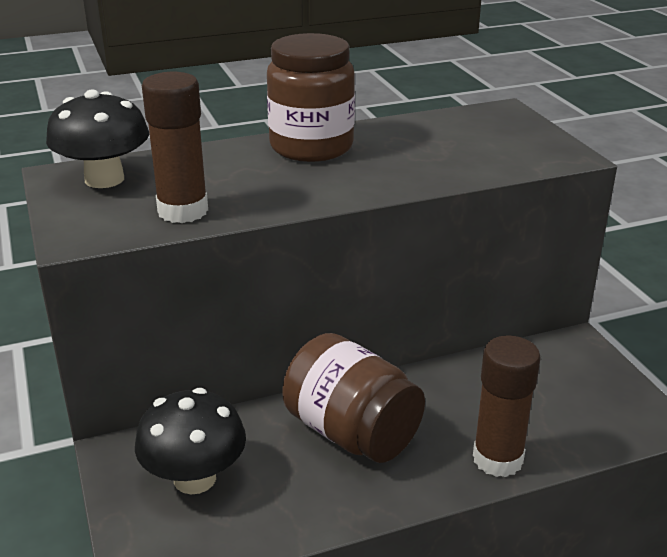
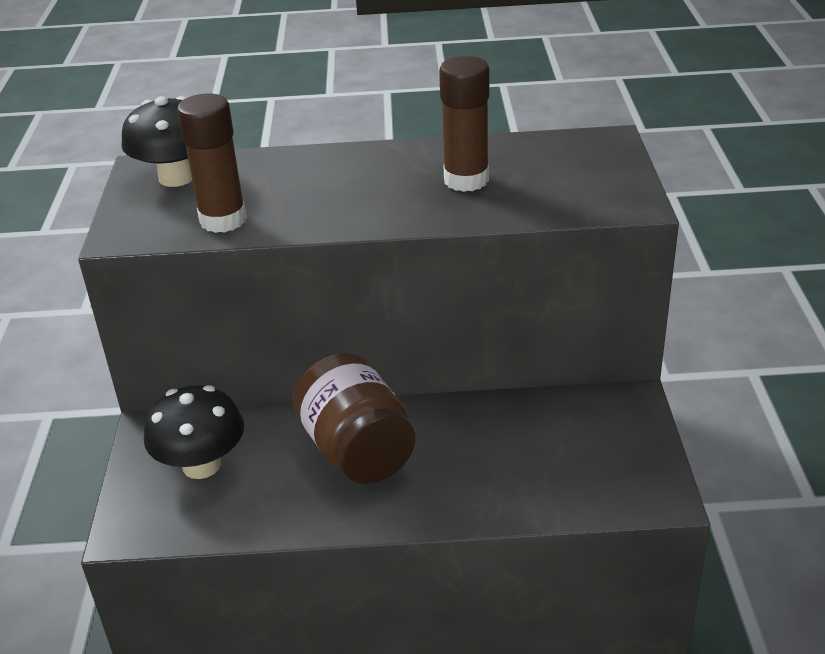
camera: 20 degrees right, 5 degrees up
(311, 147) = (382, 163): brown jar -> none
(497, 459) = (478, 502): brown glue stick -> brown glue stick (466, 180)

